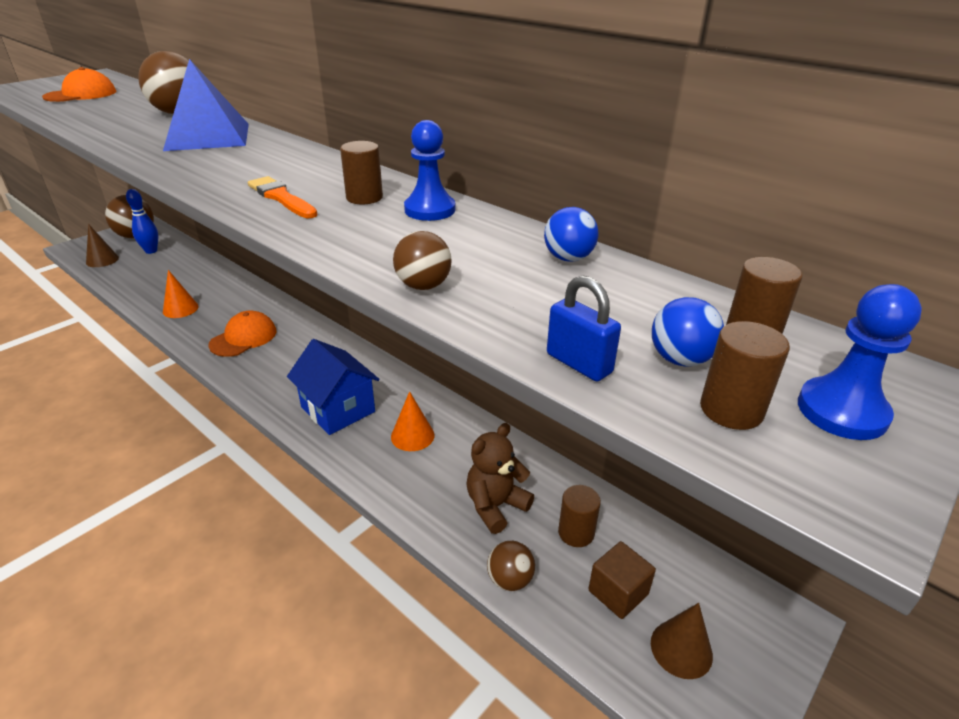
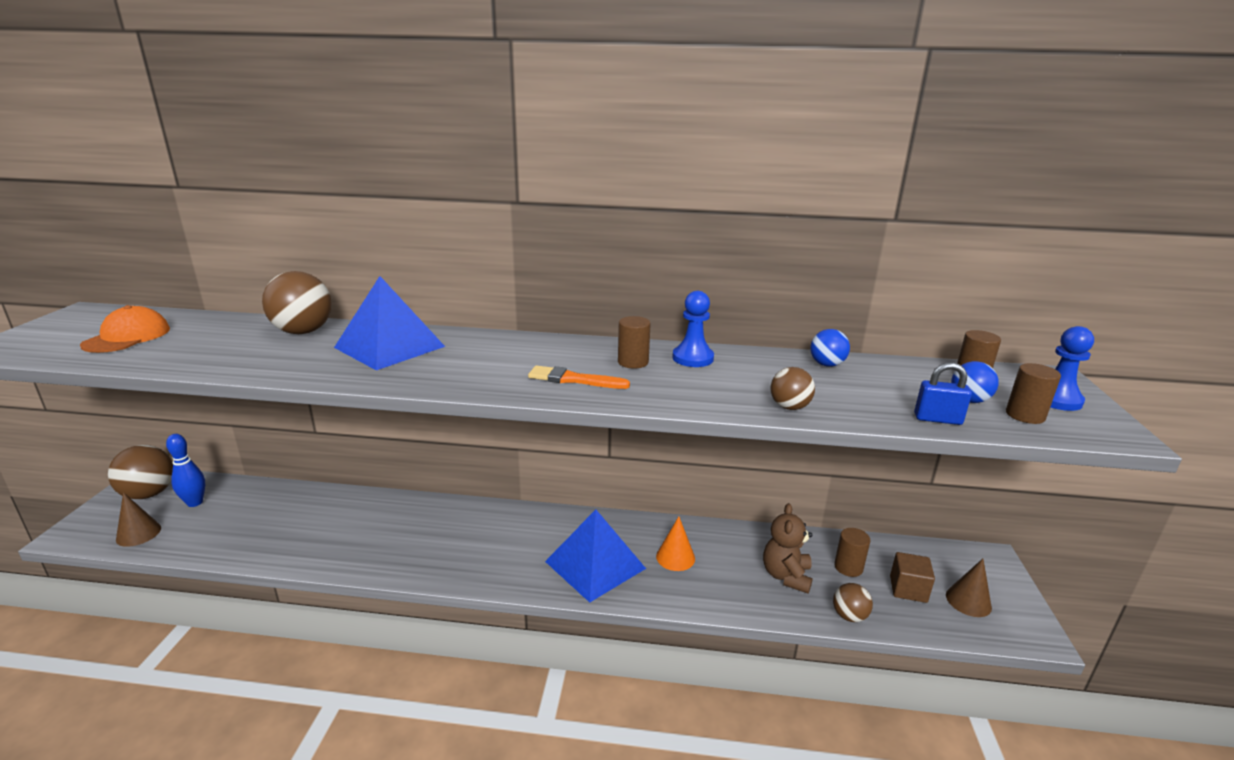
camera: 35 degrees left, 10 degrees down
(180, 309) = (320, 545): orange cone -> none
(243, 338) = (429, 545): orange cap -> none
(338, 409) = (595, 565): blue house -> blue pyramid

